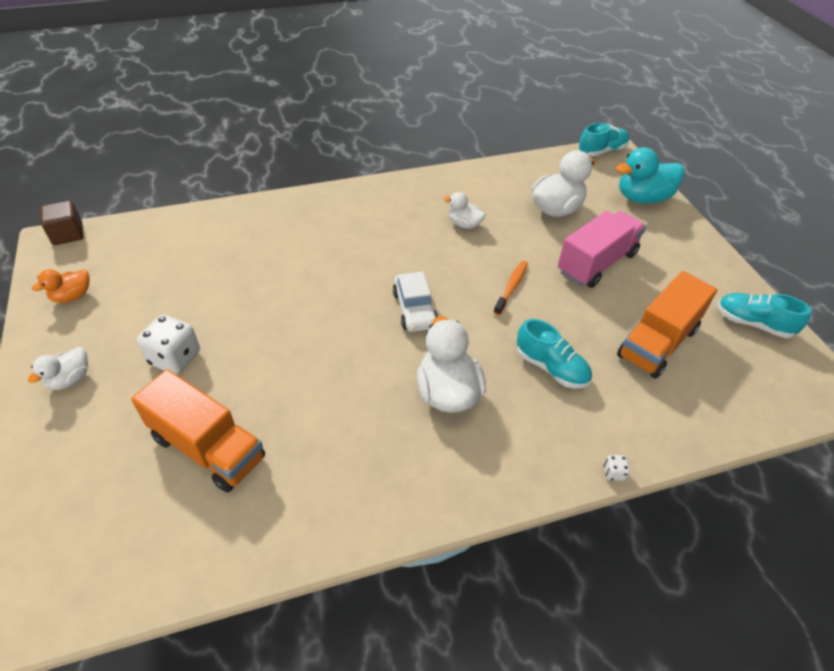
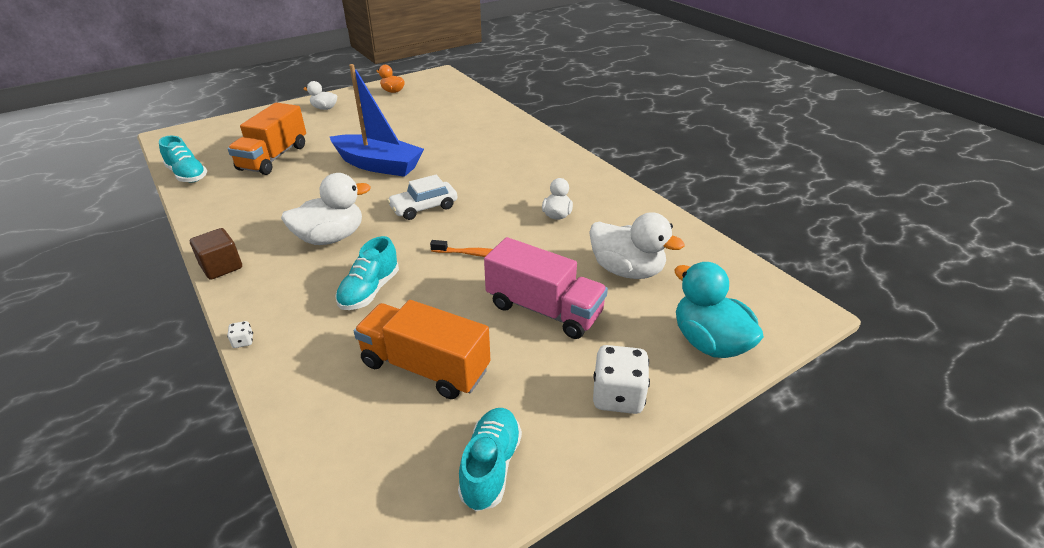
camera: 75 degrees right, 10 degrees down
(68, 234) = (448, 76): brown cube -> brown cube (221, 267)
(175, 358) = (347, 131): white dice -> white dice (618, 396)
(297, 335) = (378, 165): none -> blue boat
(602, 151) = (790, 297): turquoise shoe -> turquoise shoe (187, 175)

